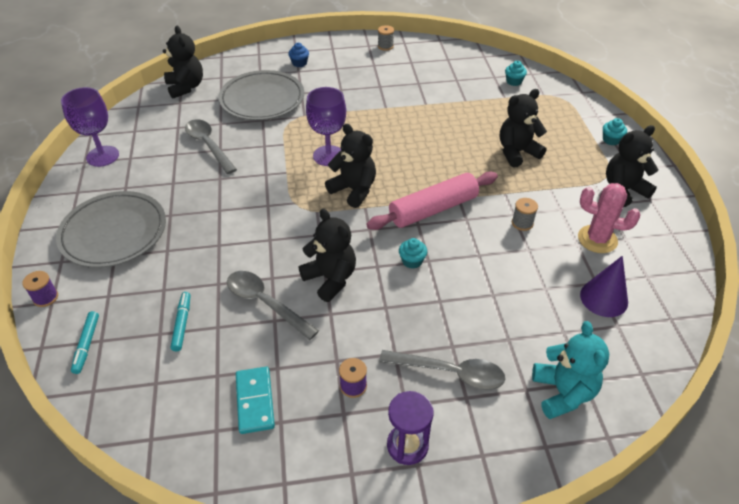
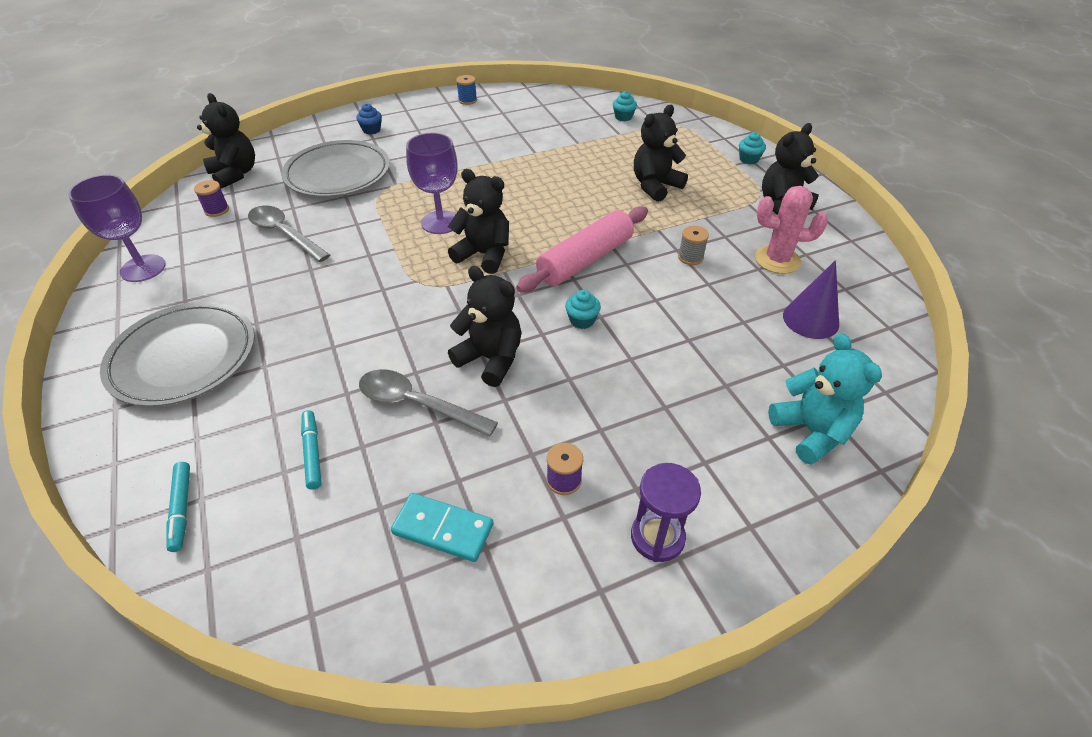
camera: 15 degrees left, 0 degrees up
(45, 297) = (103, 459): purple spool -> purple spool (217, 210)
(255, 401) = (443, 529): turquoise domino -> turquoise domino turned 45 degrees counterclockwise
(385, 46) = (467, 100): grey spool -> blue spool
(451, 373) = (676, 438): grey spoon -> none

